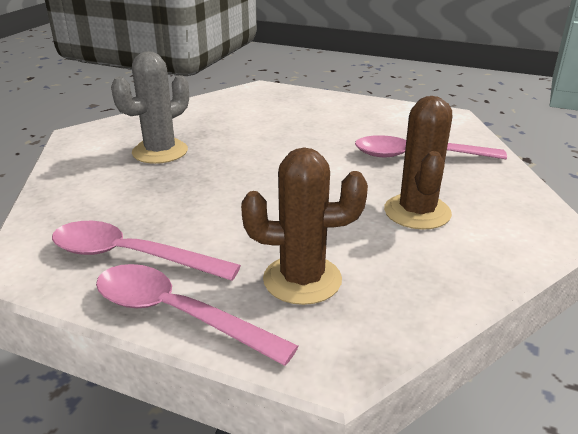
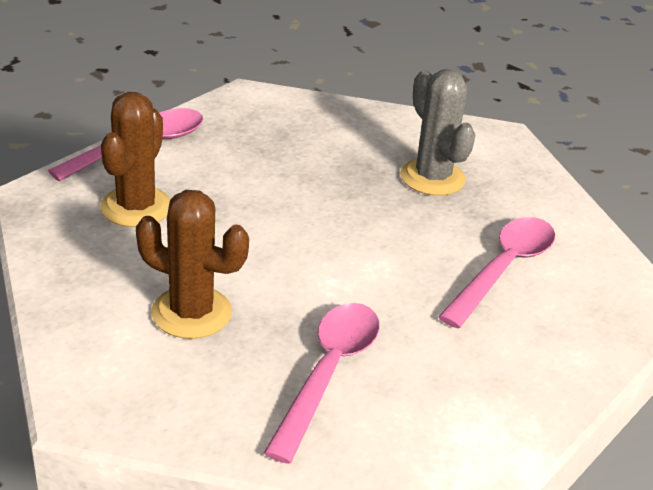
camera: 105 degrees right, 5 degrees up
(130, 256) = (231, 137): pink spoon -> pink spoon (504, 269)

